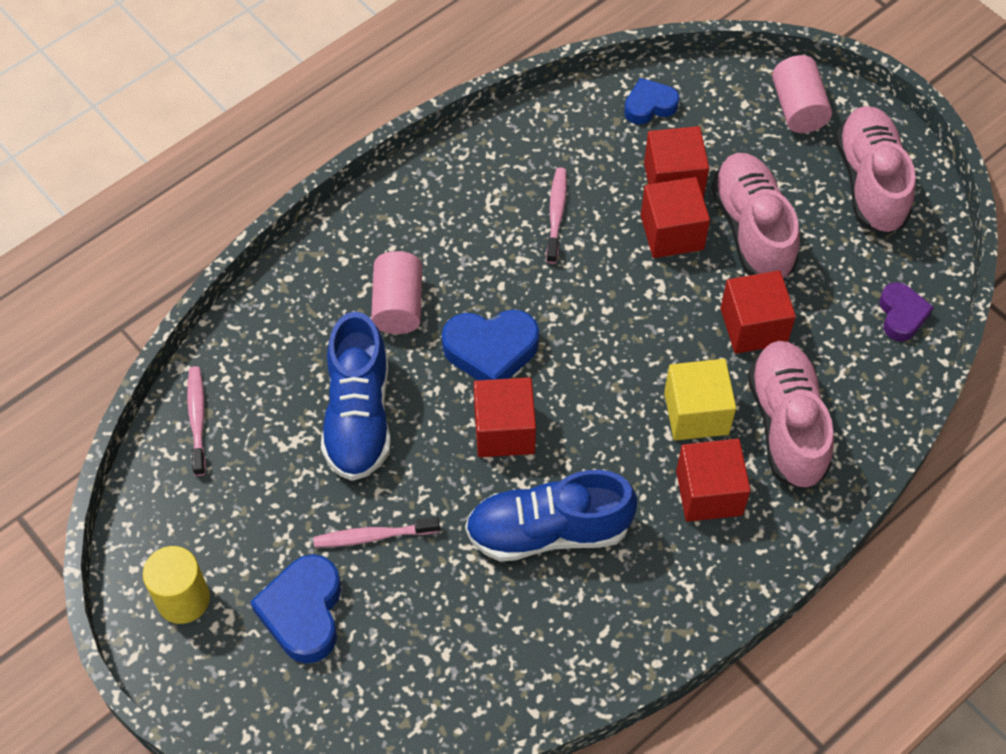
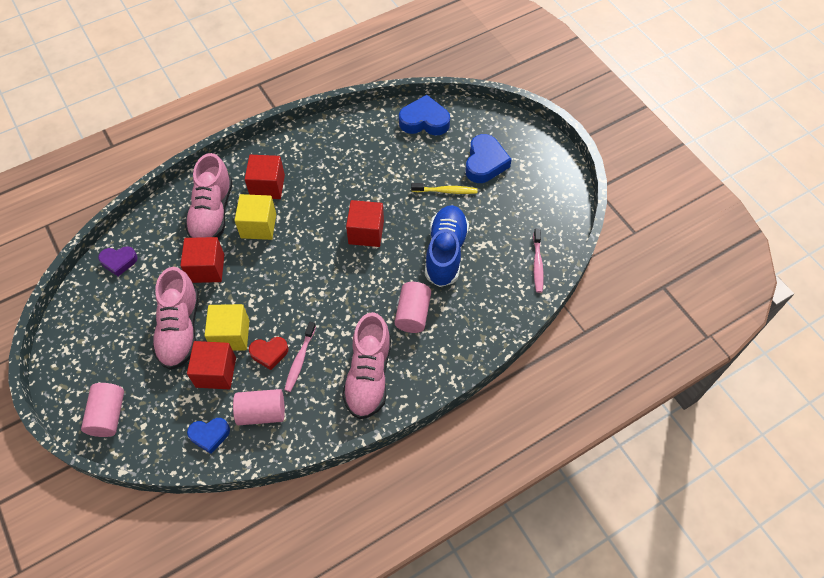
camera: 170 degrees left, 0 degrees up
(183, 599) = (545, 177): yellow cylinder -> none
(373, 536) = (446, 191): pink toothbrush -> yellow toothbrush
(491, 350) = (363, 277): blue heart -> blue heart (424, 121)
(548, 531) = (355, 181): blue shoe -> none
(588, 141) = (262, 412): none -> pink cylinder
(604, 216) = (269, 353): none -> red heart
(672, 232) = (231, 335): red cube -> yellow cube
(870, 182) = (90, 350): pink shoe -> pink shoe (368, 375)
(901, 315) = (119, 262): purple heart -> purple heart turned 105 degrees counterclockwise

